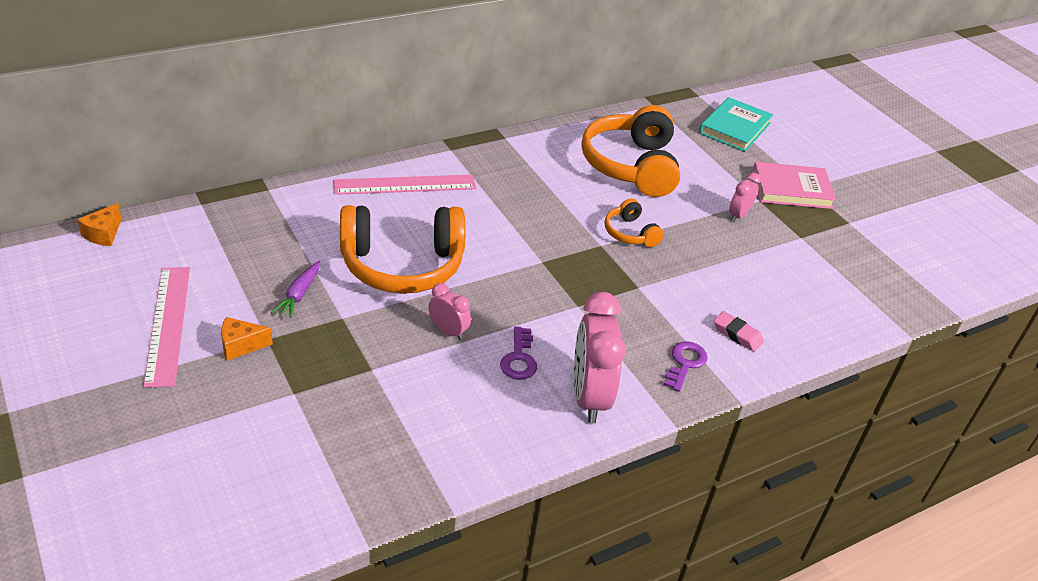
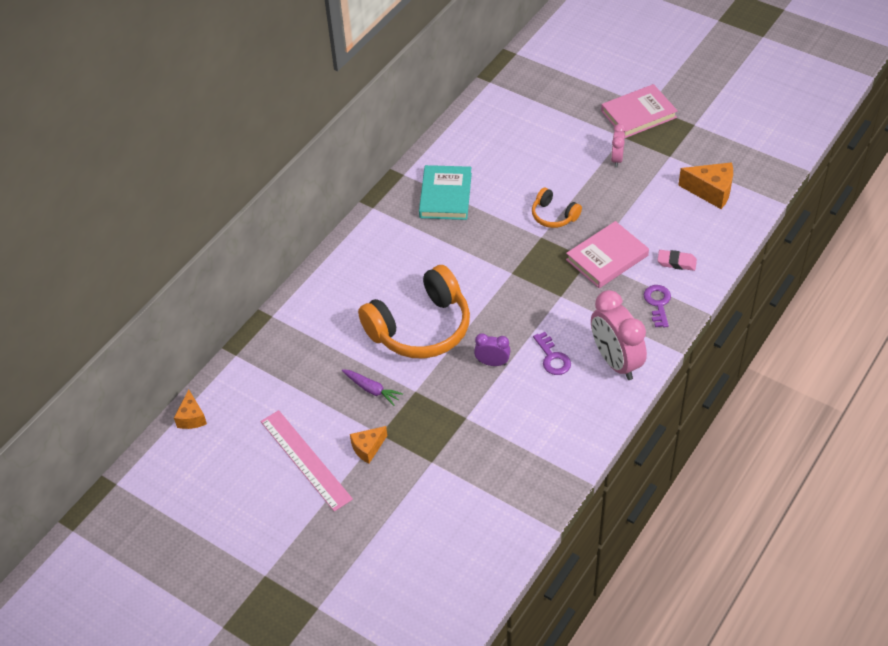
camera: 20 degrees left, 10 degrees up
(299, 295) = (371, 389): purple carrot -> purple carrot turned 45 degrees counterclockwise
(405, 185) = (366, 258): pink ruler -> none
(448, 331) = (492, 363): pink clock -> purple clock
(631, 166) = (513, 152): orange headphones -> none
(659, 294) = (607, 257): none -> pink book
(735, 128) = (563, 74): turquoise book -> turquoise book (445, 195)
(827, 287) = (711, 191): none -> orange cheese

